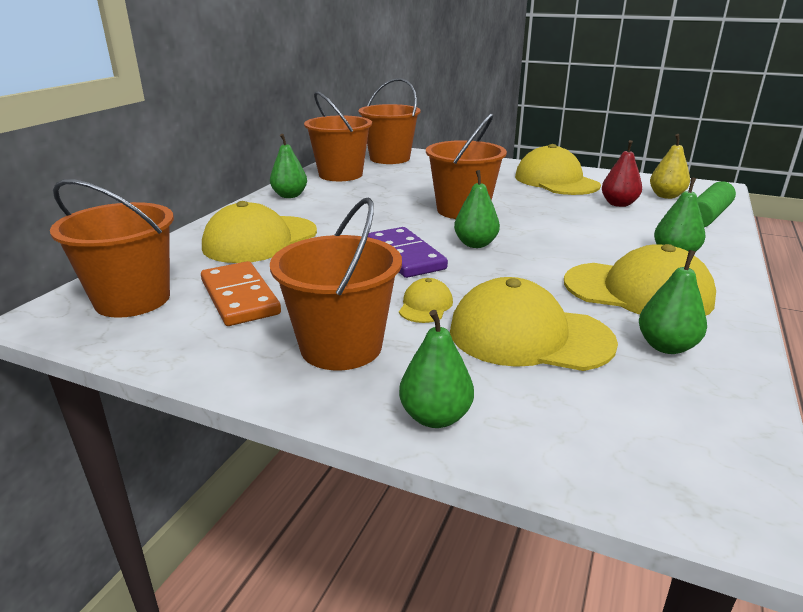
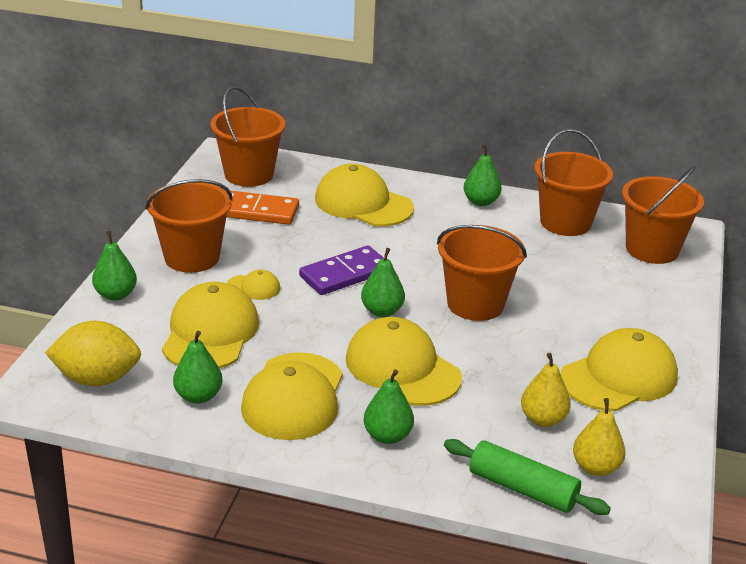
camera: 80 degrees right, 5 degrees up
(239, 297) = (257, 211): orange domino -> orange domino turned 45 degrees clockwise
(568, 242) = (402, 368): none -> yellow cap
(618, 204) = (543, 419): red pear -> yellow pear
(668, 431) = (97, 379): none -> yellow lemon

